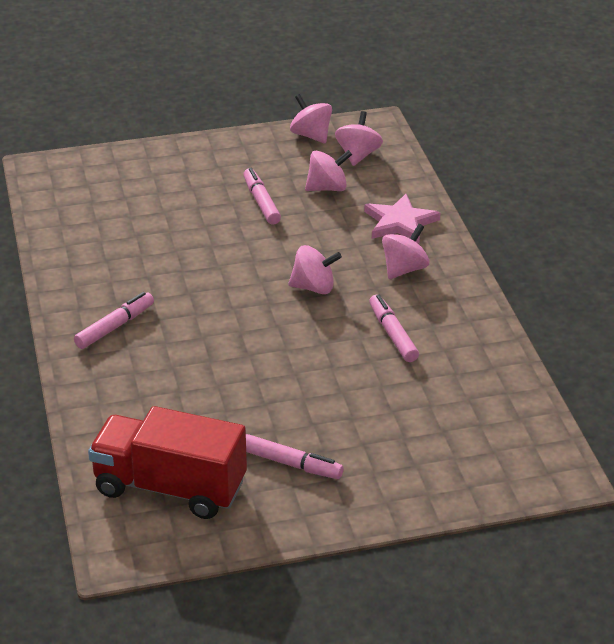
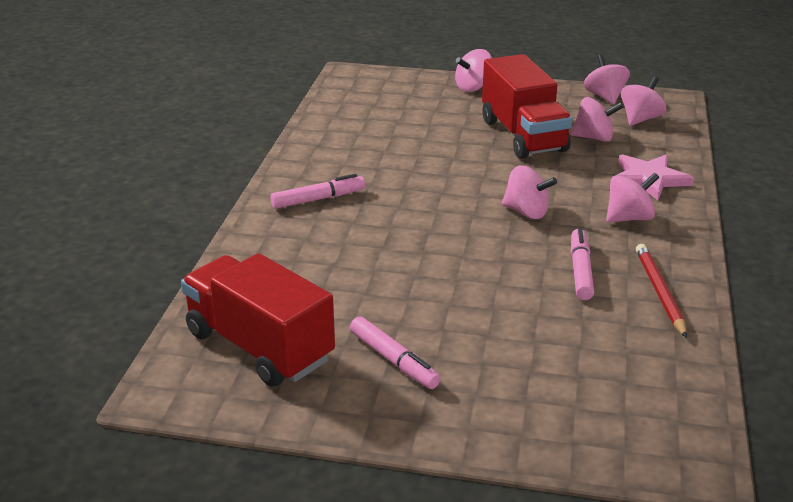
camera: 25 degrees right, 5 degrees down
(178, 155) = (473, 87): none -> pink spinning top
(261, 202) = (523, 135): pink marker -> red truck
(466, 336) = (659, 292): none -> red pencil

